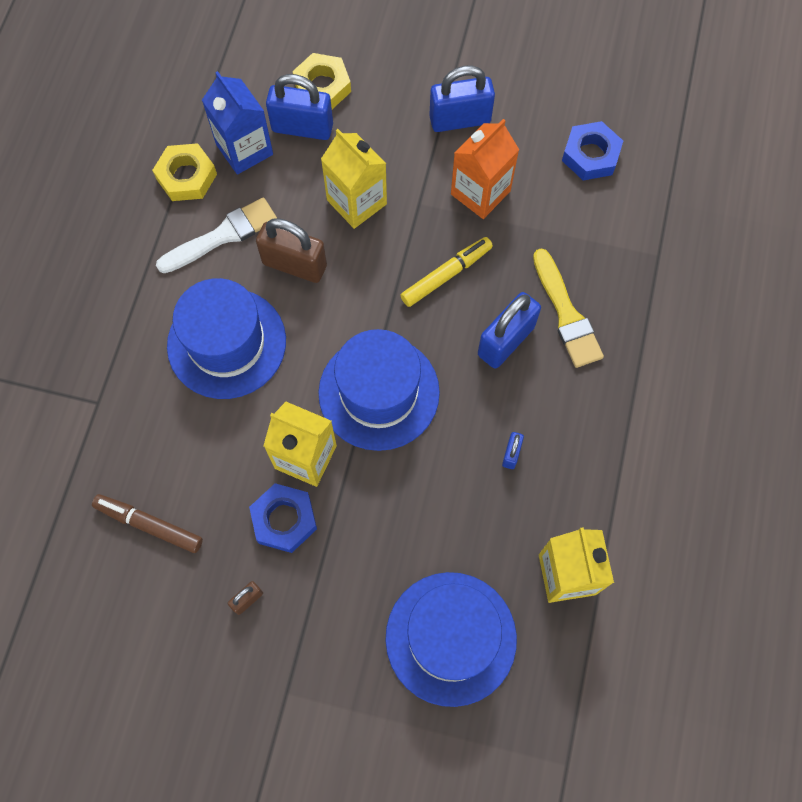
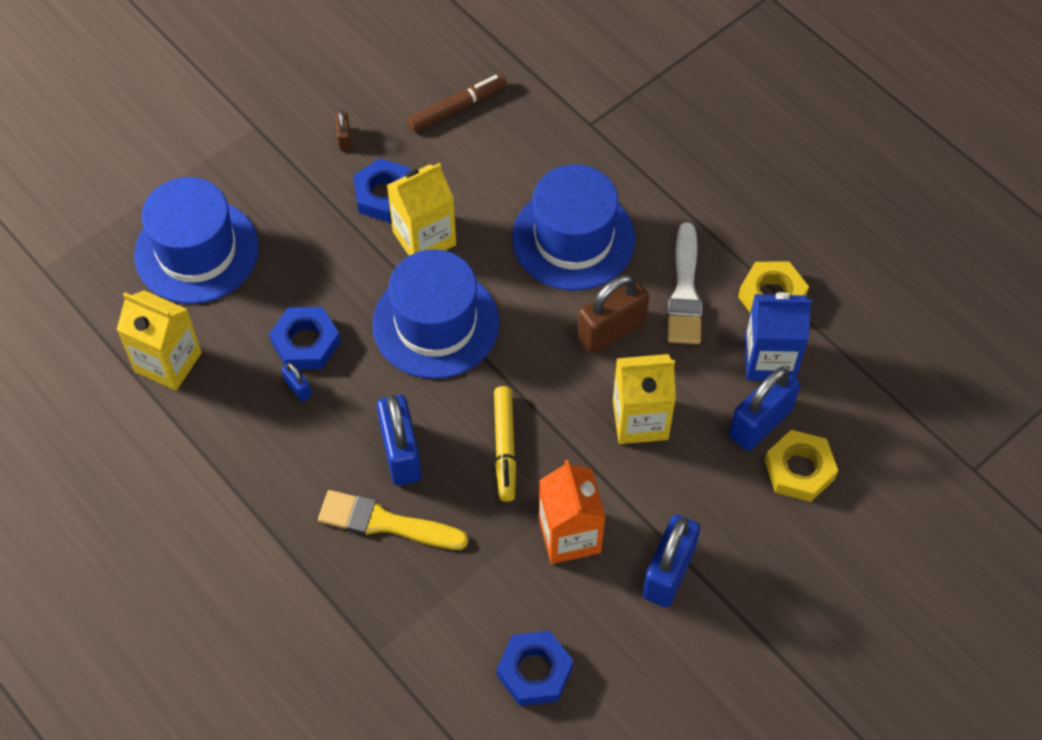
camera: 125 degrees right, 10 degrees down
(468, 478) = (306, 342): none -> blue nut

